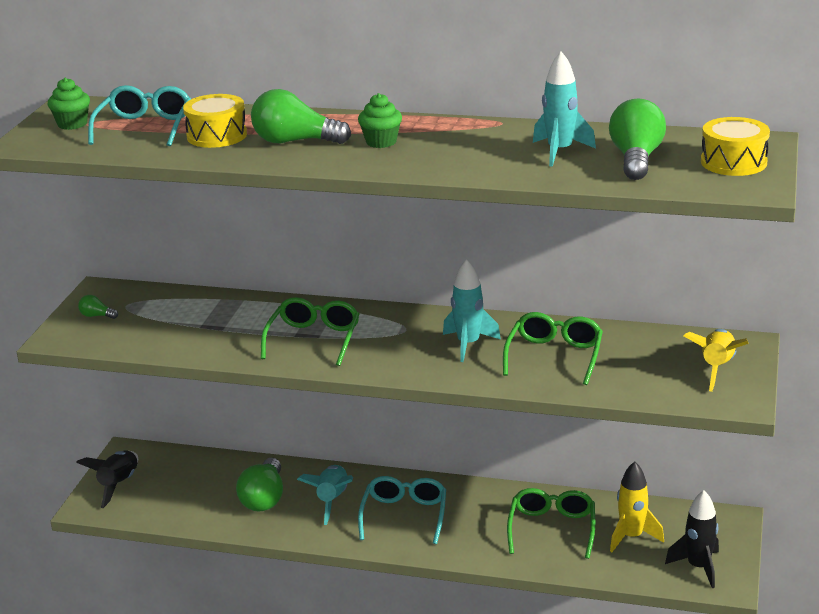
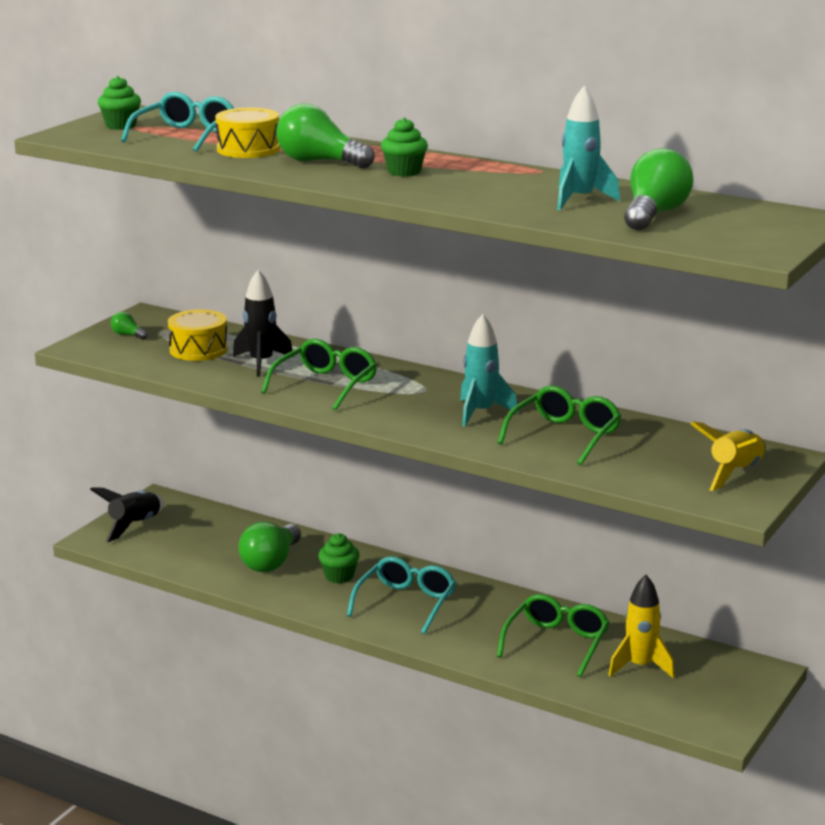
camera: 15 degrees right, 5 degrees down
(332, 500) = (339, 576): turquoise rocket -> green cupcake
(698, 567) = (698, 708): black rocket -> black rocket (261, 363)
(733, 162) = (757, 229): yellow drum -> yellow drum (198, 349)

